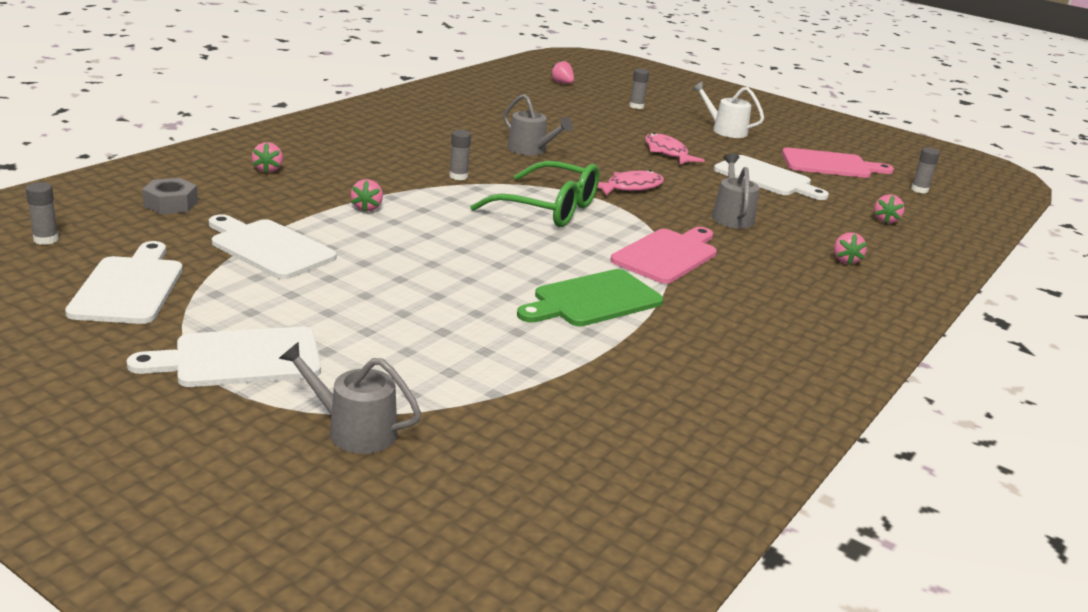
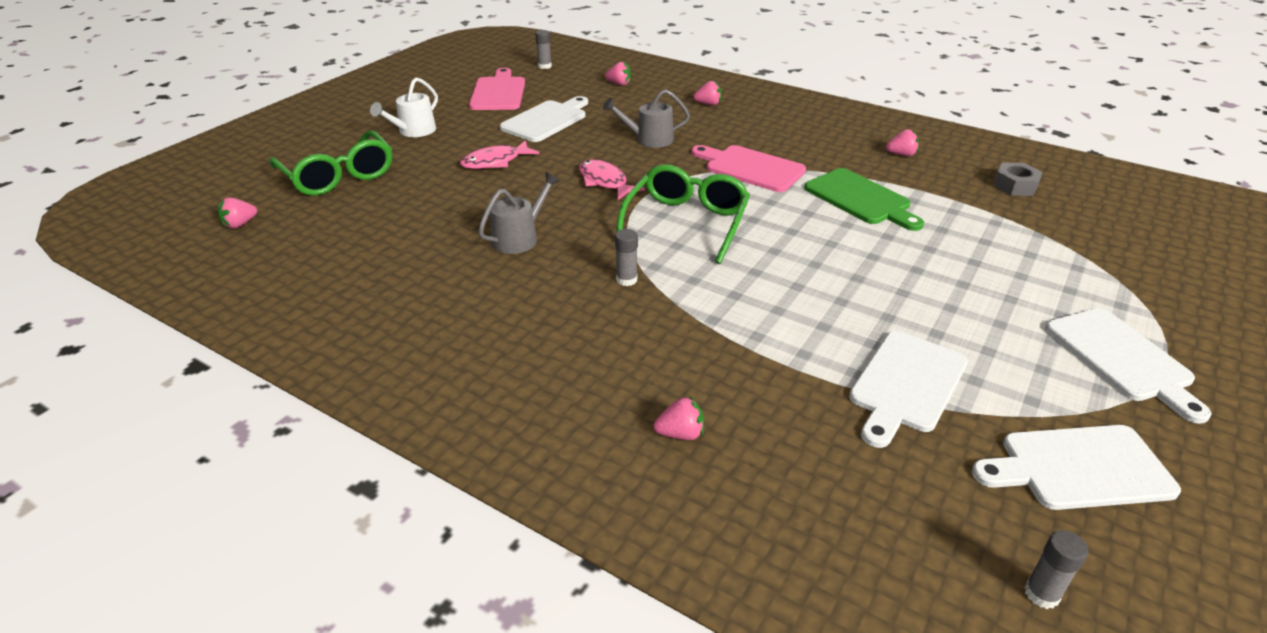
camera: 90 degrees left, 10 degrees up
(171, 204) = (849, 500): grey nut -> grey nut (1015, 186)
(354, 430) = (1147, 286): grey watering can -> none
(367, 208) = (755, 332): pink strawberry -> pink strawberry (901, 154)
(636, 106) = (338, 175): grey glue stick -> green glasses

